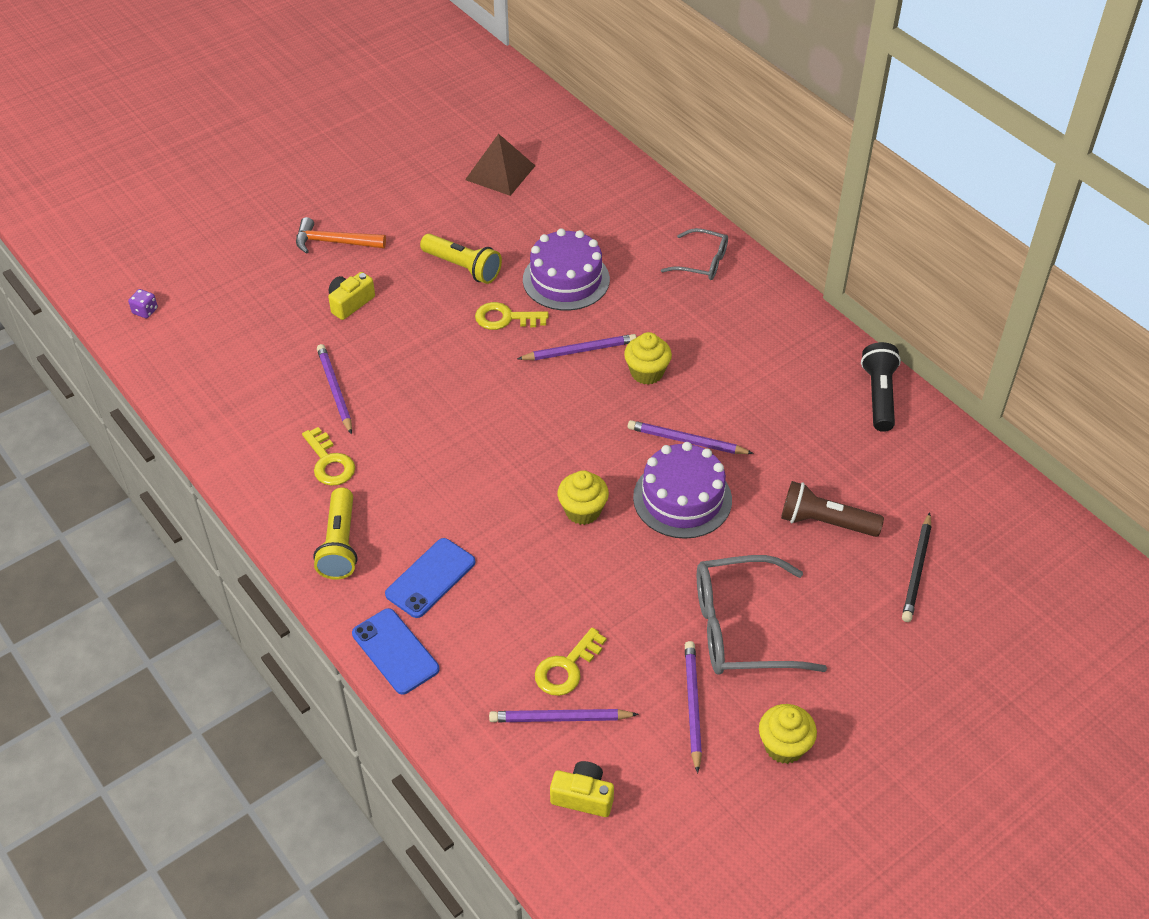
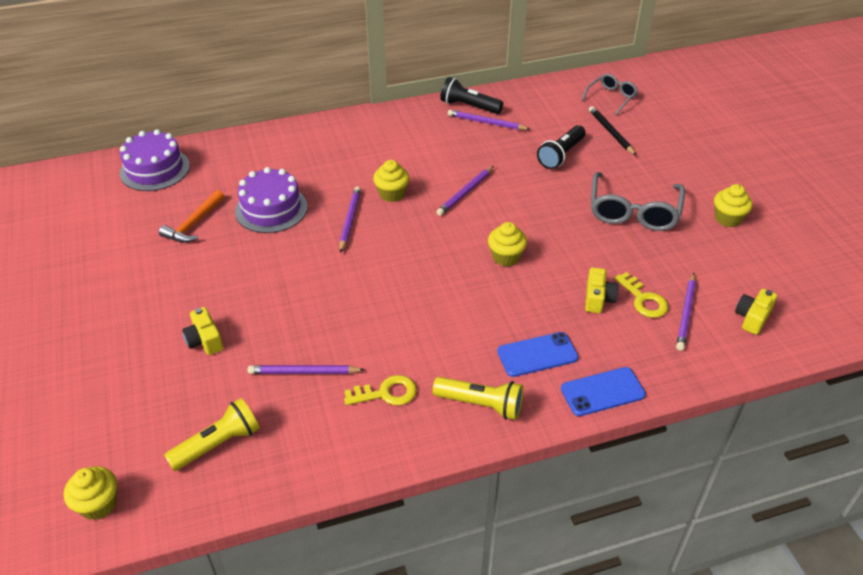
camera: 70 degrees left, 5 degrees down
(145, 311) = (98, 504): purple dice -> yellow cupcake
(334, 242) = (118, 335): orange hammer -> orange hammer (194, 224)
(430, 578) = (537, 355): blue phone -> blue phone turned 75 degrees counterclockwise
(463, 267) = (215, 261): yellow flashlight -> yellow flashlight (218, 444)
(500, 172) = (121, 214): brown pyramid -> none
(505, 318) = (289, 250): yellow key -> none
(548, 619) = (598, 299): none -> yellow camera
(682, 498) = (515, 208): purple cake -> purple cake (155, 169)
(692, 705) = (689, 248): purple pencil -> purple pencil (486, 123)
(702, 262) = (302, 142): grey glasses -> grey glasses (611, 98)
(825, 522) = (561, 155): brown flashlight -> black flashlight
(917, 570) = (611, 132): black pencil -> black pencil turned 150 degrees counterclockwise

